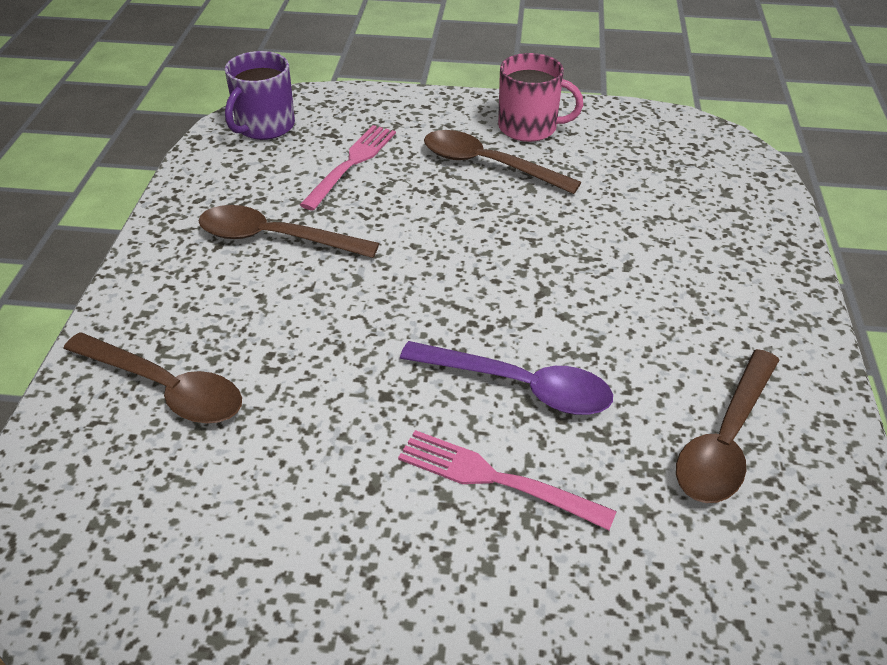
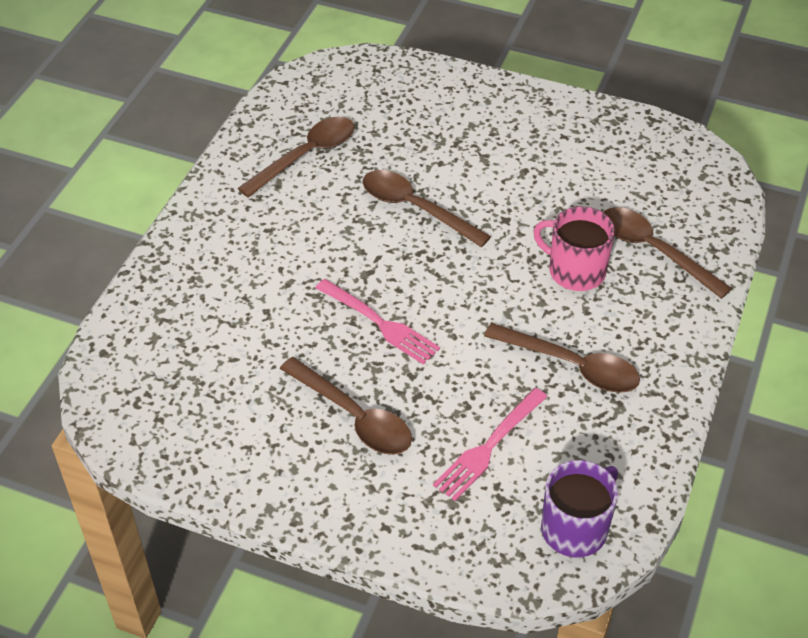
camera: 165 degrees left, 5 degrees up
(496, 479) = (452, 161): pink fork -> pink fork (380, 323)
(520, 387) = (415, 208): purple spoon -> brown spoon
(529, 127) = (287, 464): pink mug -> pink mug (575, 271)

